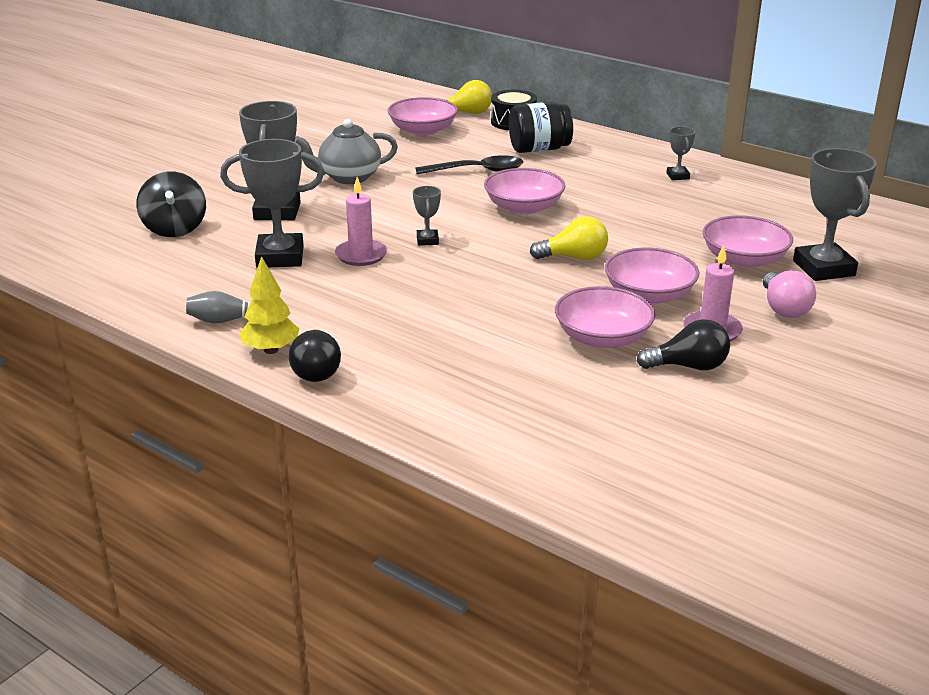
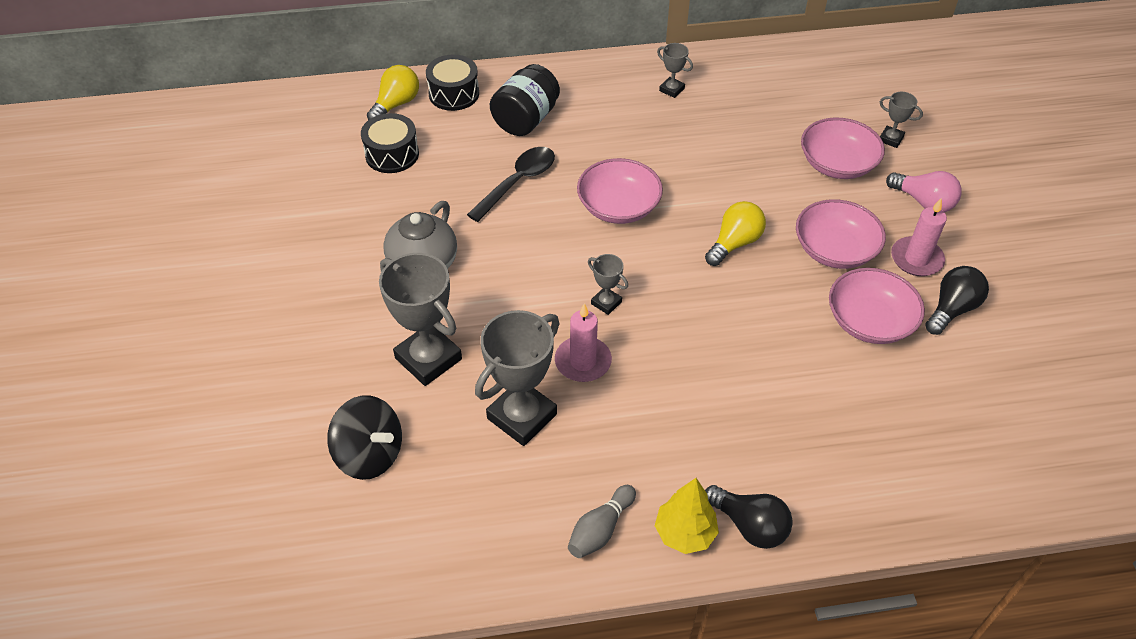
camera: 45 degrees left, 20 degrees up
(423, 130) = (392, 154): pink bowl -> black drum
(823, 268) = (891, 139): grey trophy -> grey trophy, size x0.48

